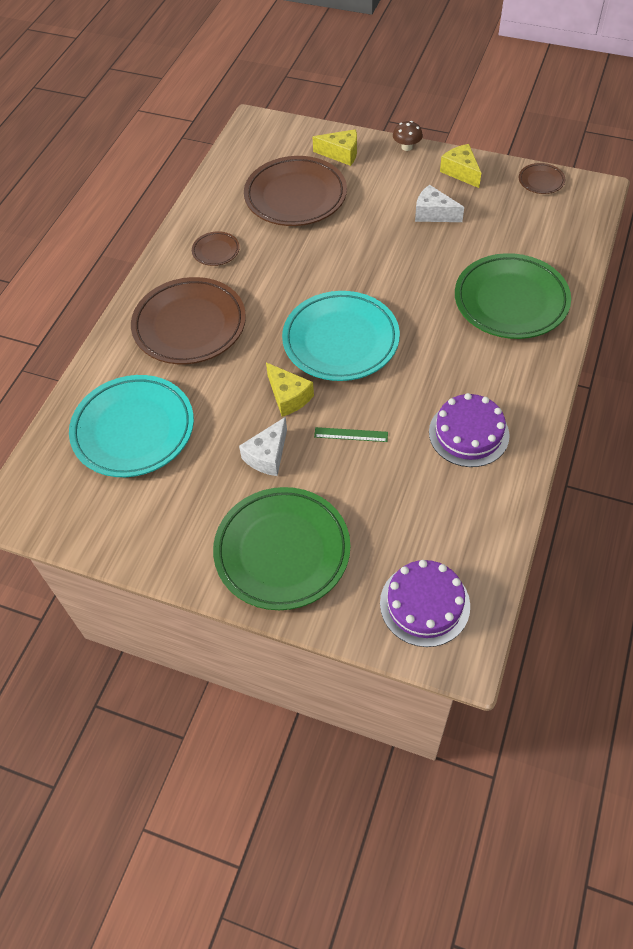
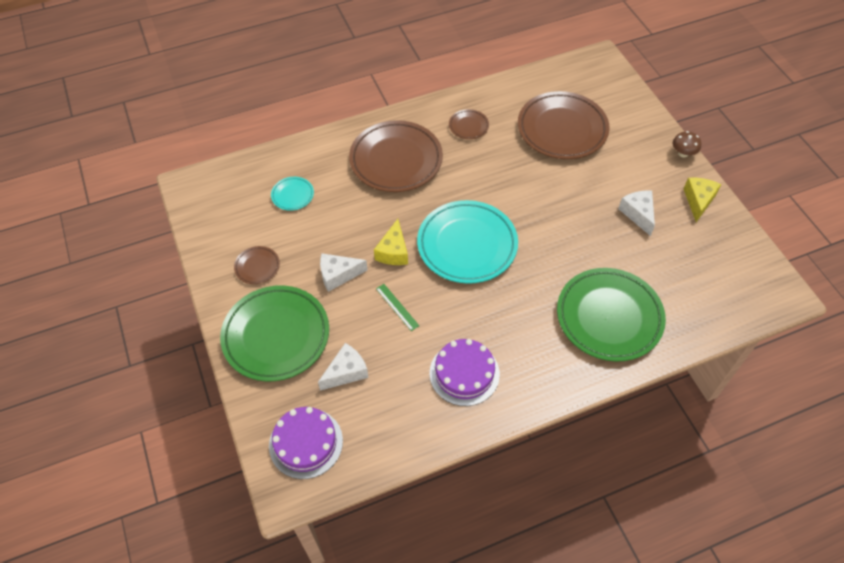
camera: 45 degrees right, 0 degrees up
(133, 430) = (292, 195): turquoise plate -> turquoise plate, size x0.45
(341, 154) = (630, 123): yellow cheese -> none
(380, 520) = (346, 372): none -> white cheese
(541, 181) = (750, 255): brown plate -> brown plate (257, 267)

